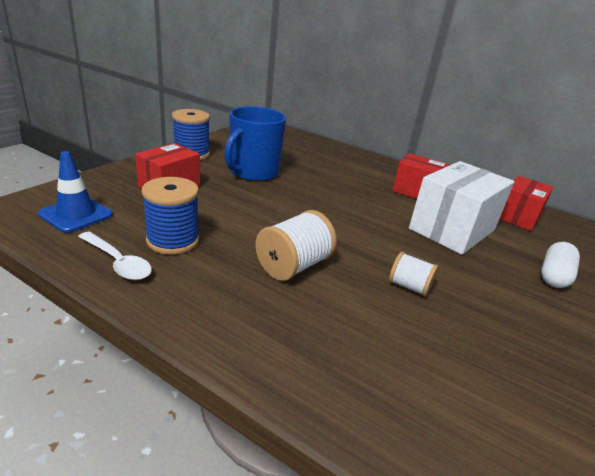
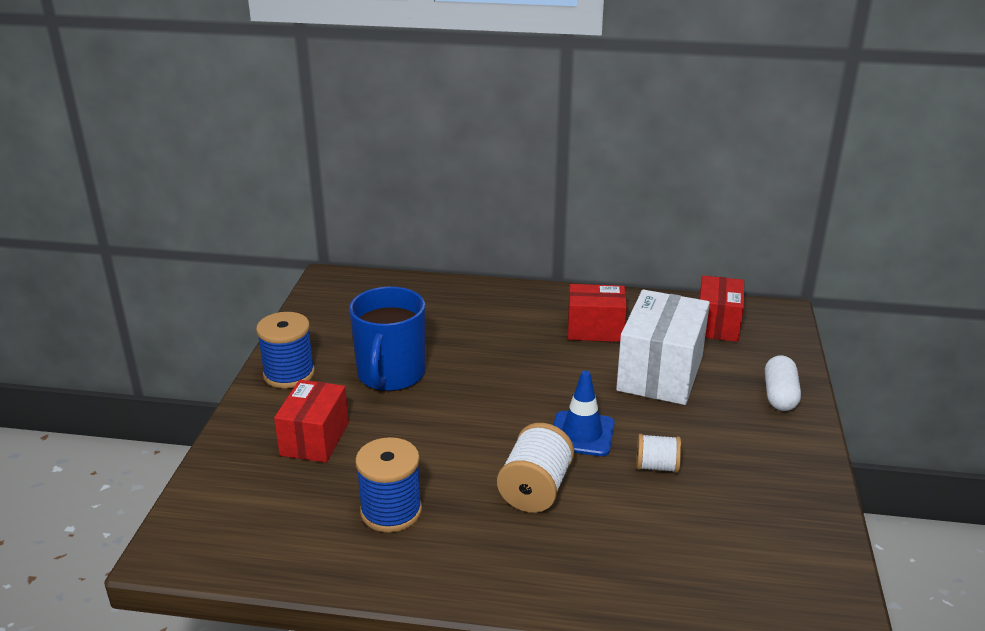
camera: 20 degrees left, 0 degrees up
(76, 214) = (253, 523): blue traffic cone -> blue traffic cone (582, 434)
(118, 262) = (362, 561): white spoon -> none

